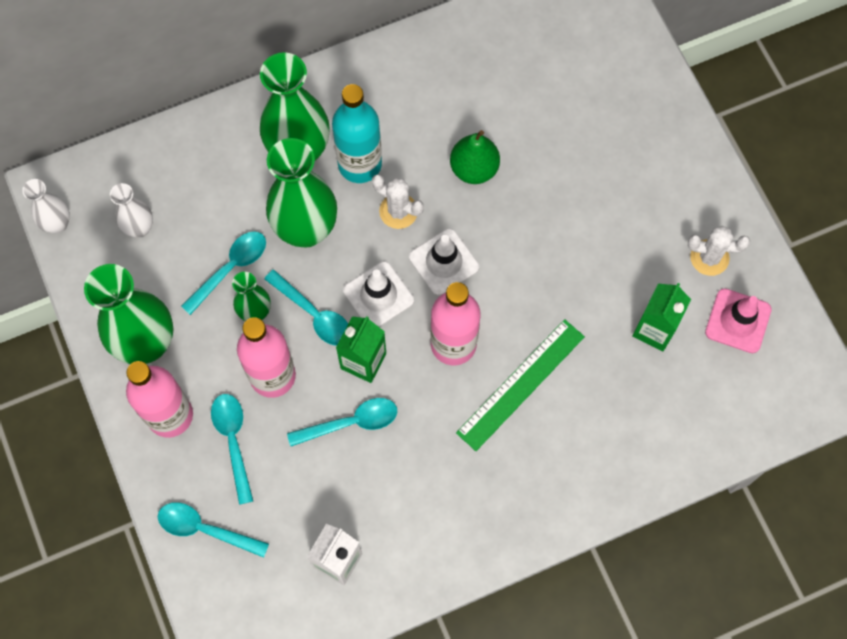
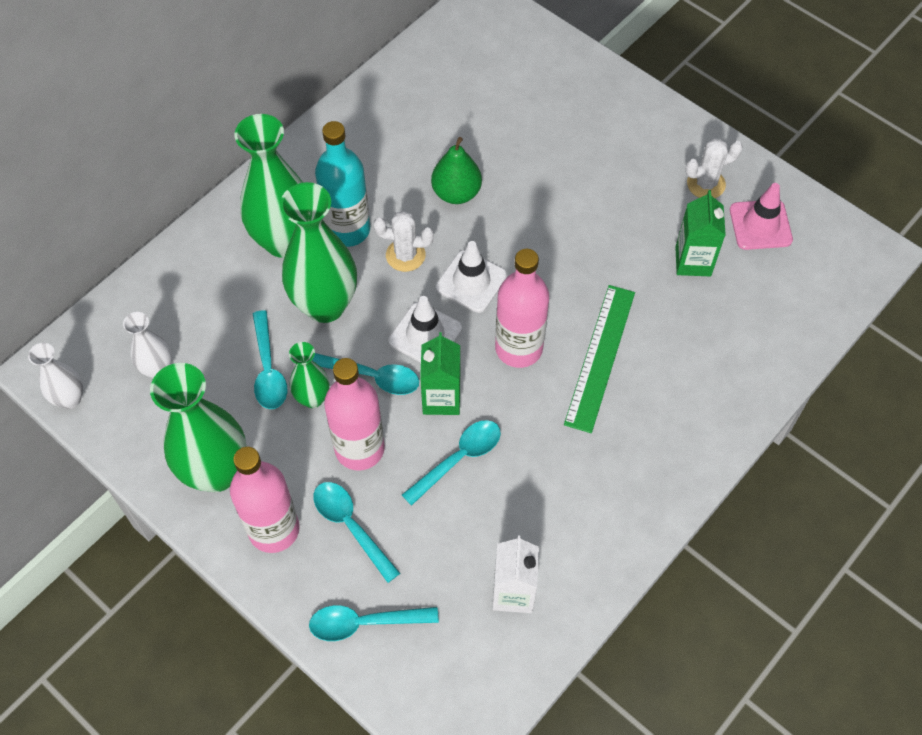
camera: 25 degrees left, 10 degrees down
(230, 269) = (268, 369): turquoise spoon -> turquoise spoon turned 150 degrees clockwise

